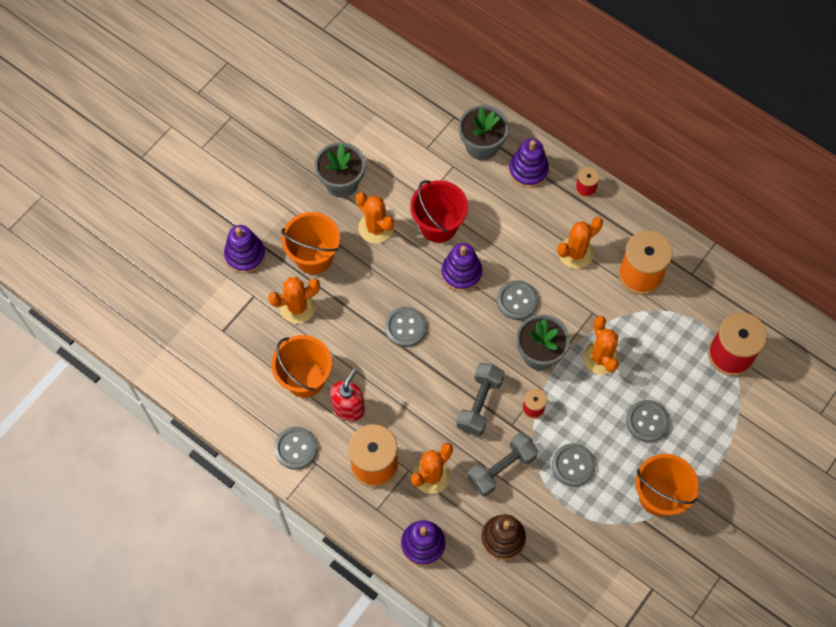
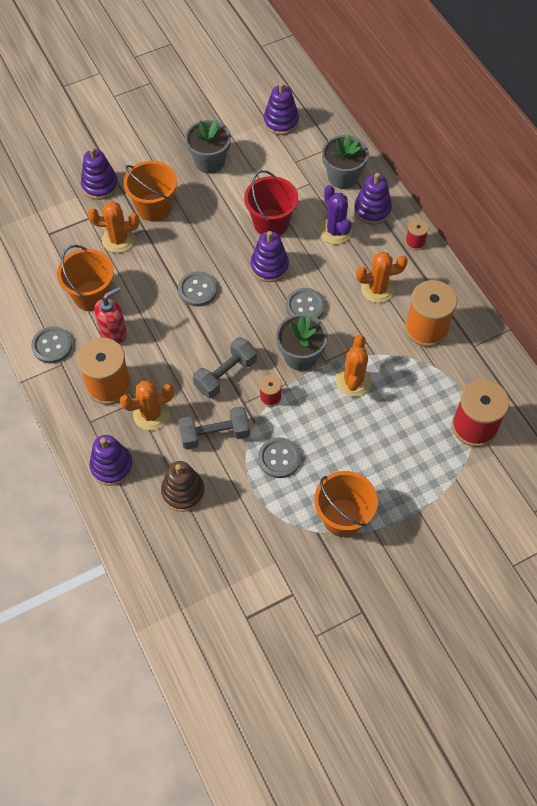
camera: 25 degrees right, 5 degrees down
(376, 228) = (218, 205): orange cactus -> none
(389, 109) = (281, 122): none -> purple stacking toy
(505, 208) = (335, 231): none -> purple cactus
(647, 421) = (366, 450): grey button -> none

